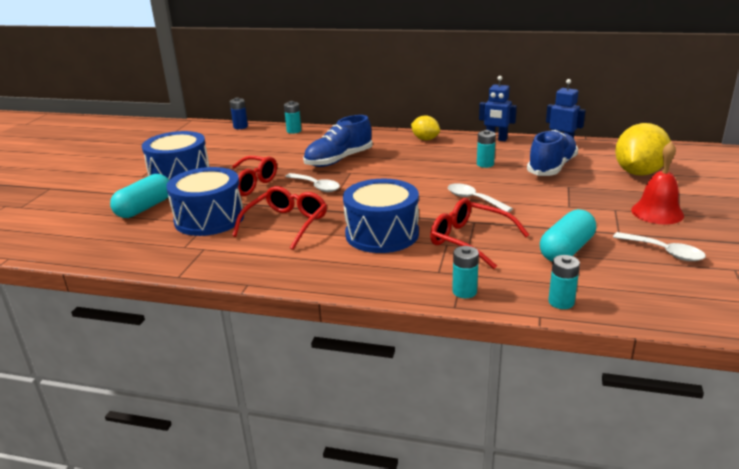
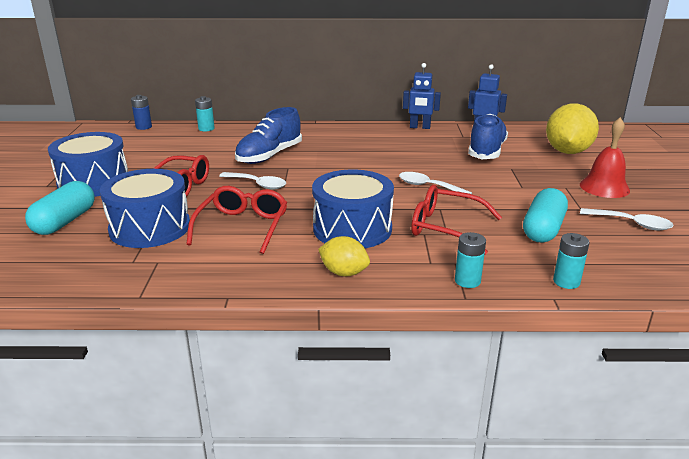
camera: 15 degrees left, 0 degrees up
(425, 139) = (350, 130): yellow lemon -> yellow lemon (344, 273)
(485, 164) = (421, 152): turquoise battery -> none

